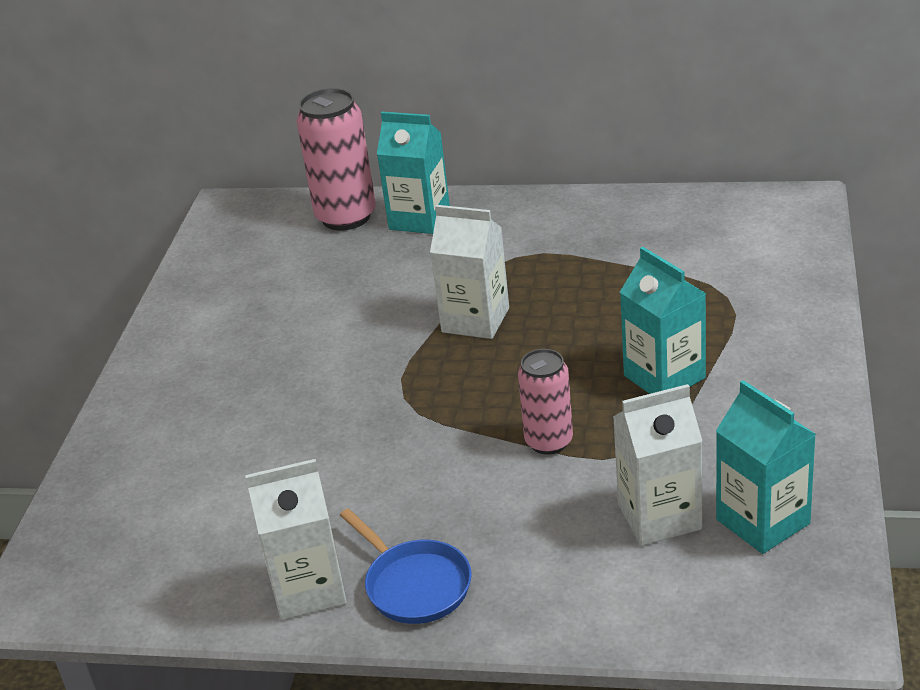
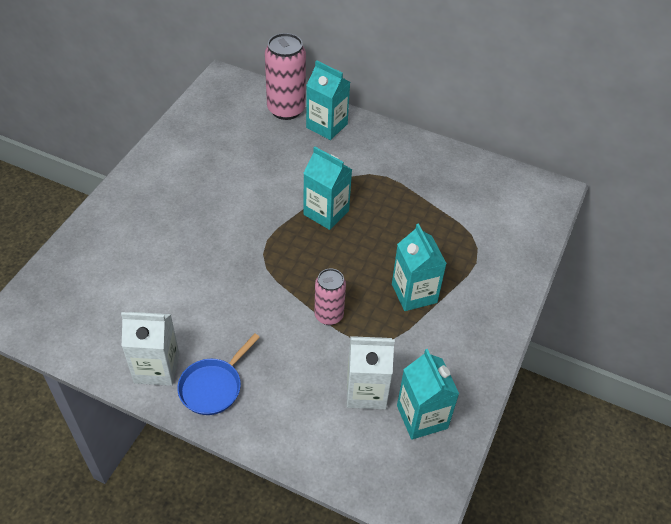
camera: 10 degrees right, 15 degrees up
(414, 584) = (213, 386): blue pan -> blue pan turned 60 degrees clockwise
(475, 320) = (326, 212): white carton -> turquoise carton

